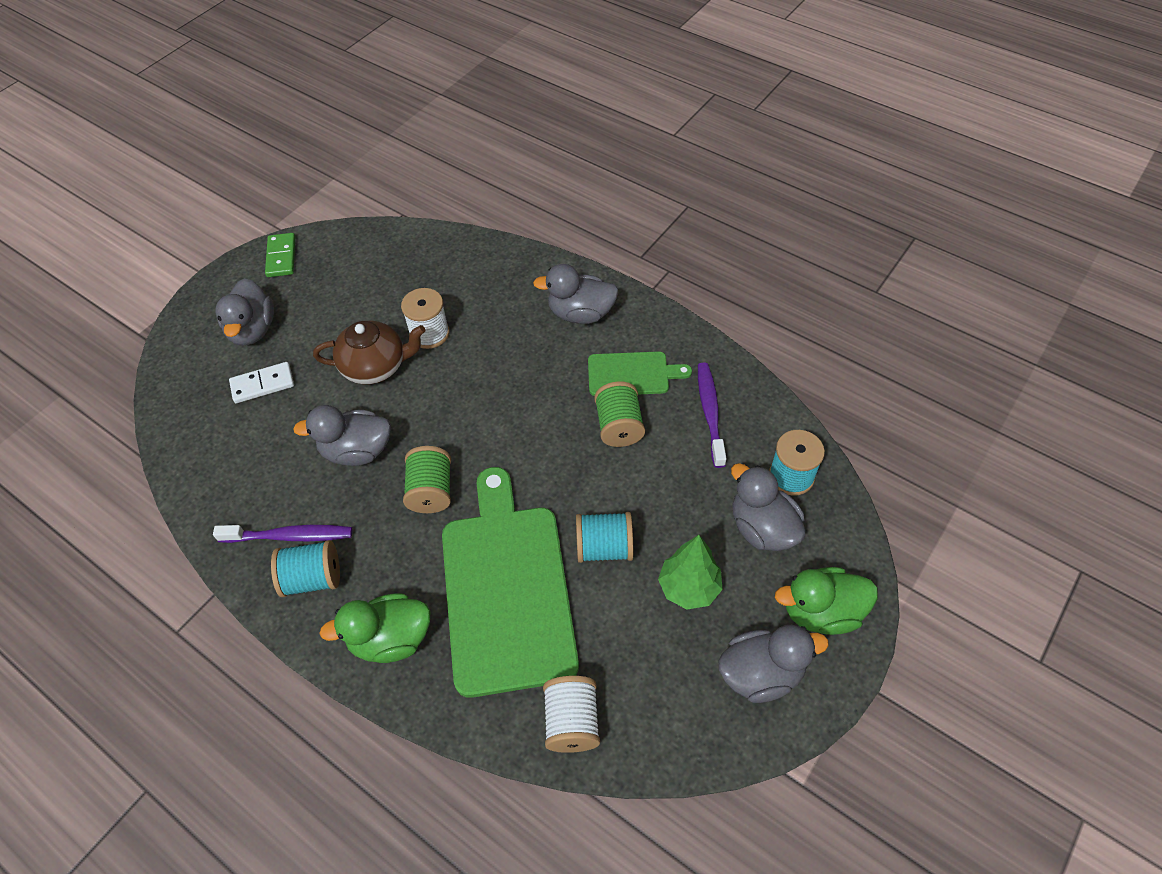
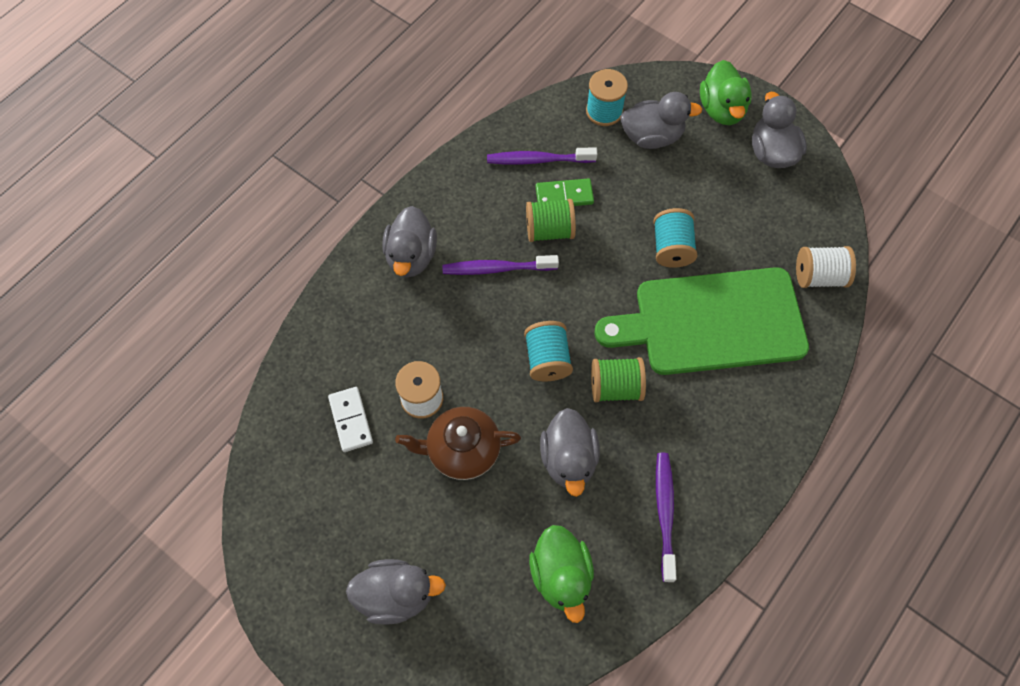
camera: 90 degrees left, 10 degrees up
(262, 384) = (477, 570): white domino -> white domino (351, 420)
(281, 257) = (280, 578): green domino -> green domino (564, 195)
(313, 578) = (708, 485): turquoise spool -> turquoise spool (547, 359)
(375, 366) = (462, 450): brown teapot -> brown teapot turned 90 degrees counterclockwise
(391, 639) = (762, 412): green duck -> green duck (561, 575)
(569, 382) = (497, 268): none -> purple toothbrush
(632, 374) = (491, 216): green cutting board -> none
(689, 588) = (706, 191): green tree -> none
(762, 528) = (652, 136): grey duck -> grey duck turned 150 degrees counterclockwise

